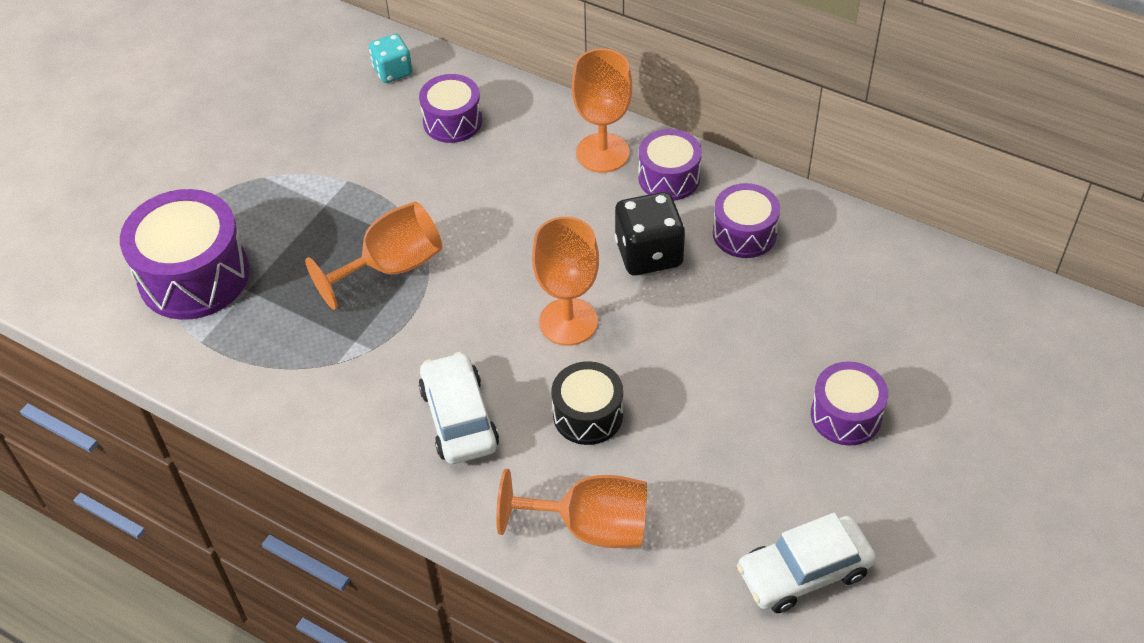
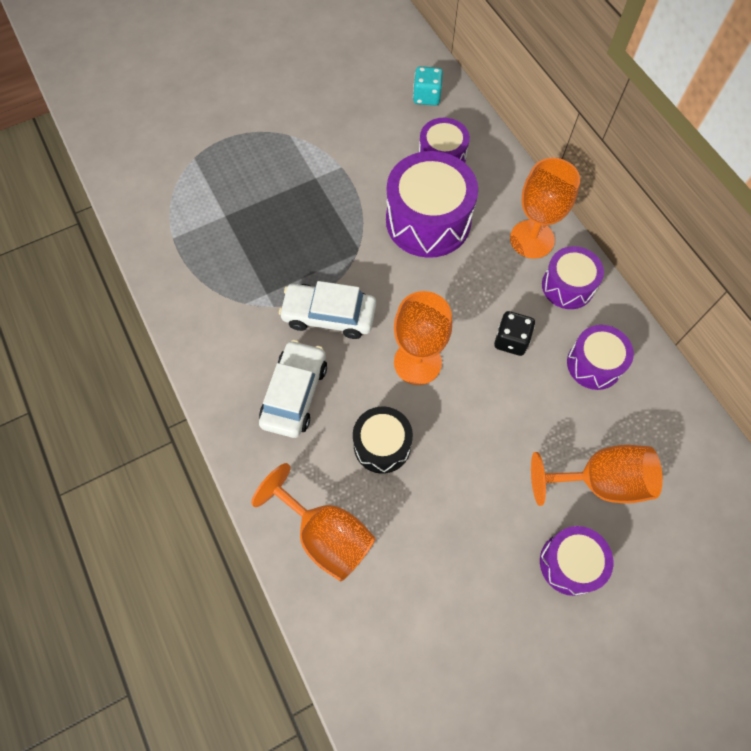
camera: 30 degrees right, 15 degrees up
(194, 276) = (199, 186): purple drum -> purple drum (428, 221)
(391, 267) = (326, 250): orange goblet -> orange goblet (599, 481)
(649, 253) = (511, 340): black dice -> black dice, size x0.64
(804, 572) = (451, 673): white car -> white car (329, 315)

